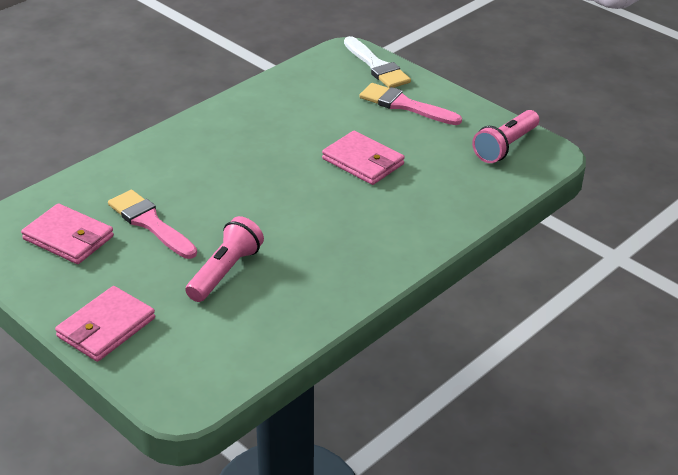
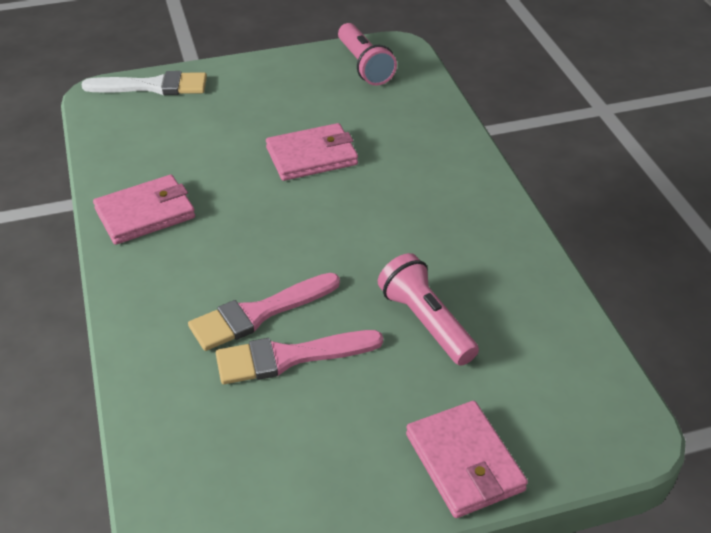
camera: 60 degrees left, 5 degrees up
(68, 238) = (259, 447): pink wallet -> pink wallet (145, 214)
(405, 105) = (241, 95): pink brush -> pink brush (258, 313)

